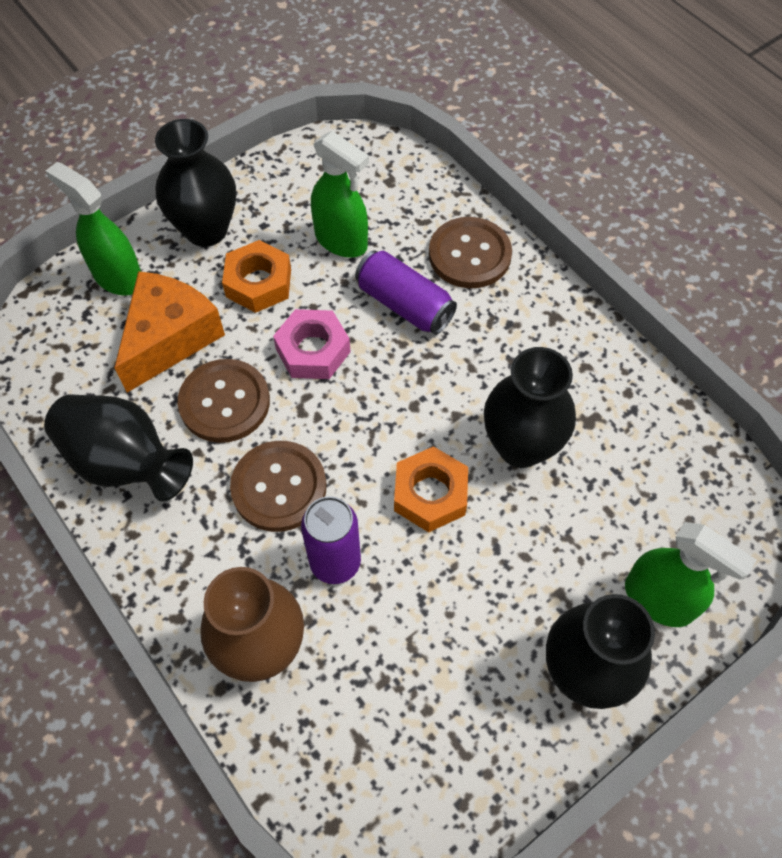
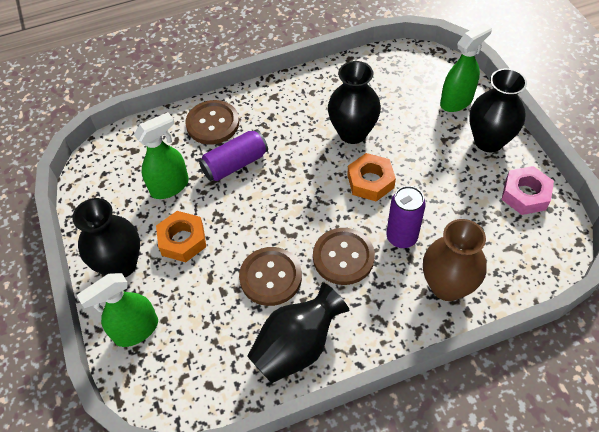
camera: 70 degrees left, 5 degrees down
(169, 338) = (205, 303): orange cheese -> none
(313, 350) = (249, 219): pink nut -> pink nut (525, 195)

